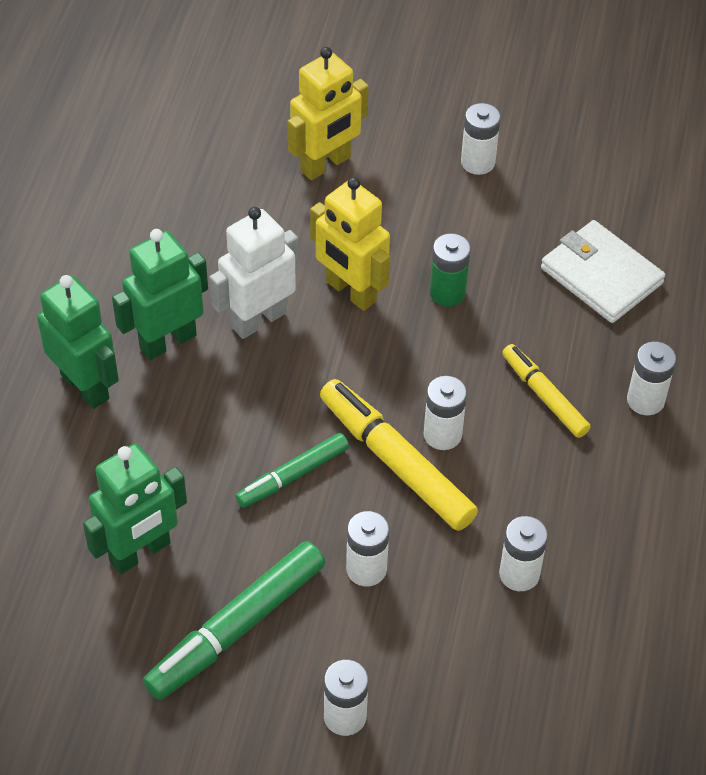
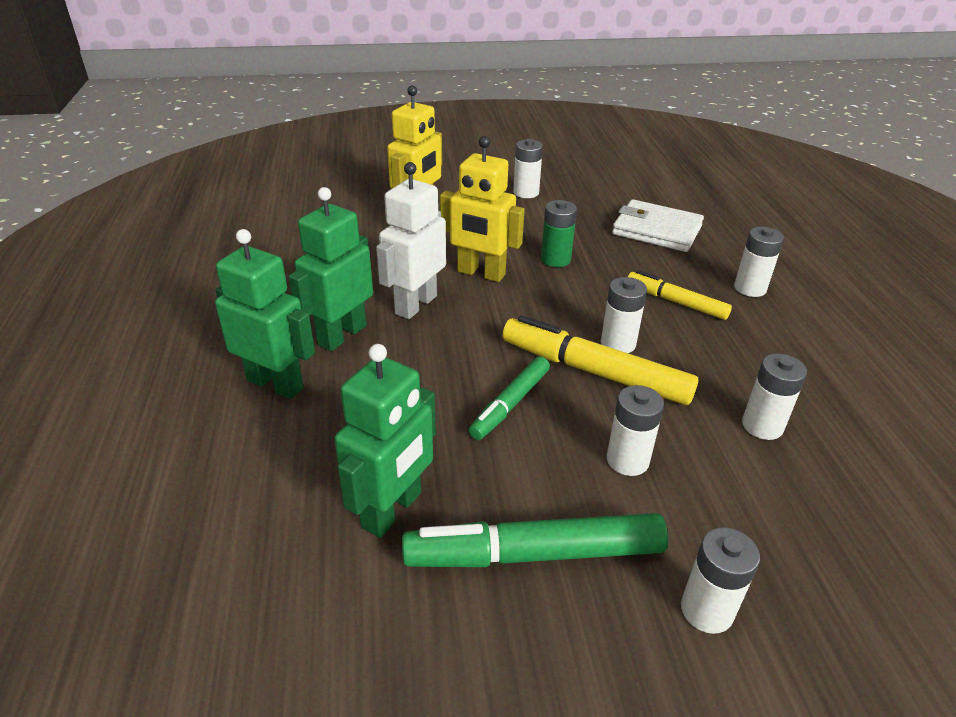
camera: 20 degrees left, 15 degrees down
(236, 628) = (534, 554): green marker -> green marker turned 60 degrees clockwise

